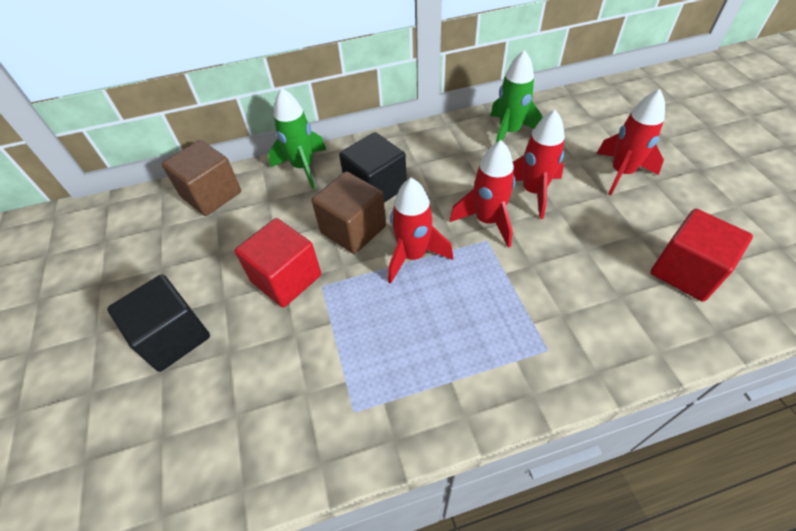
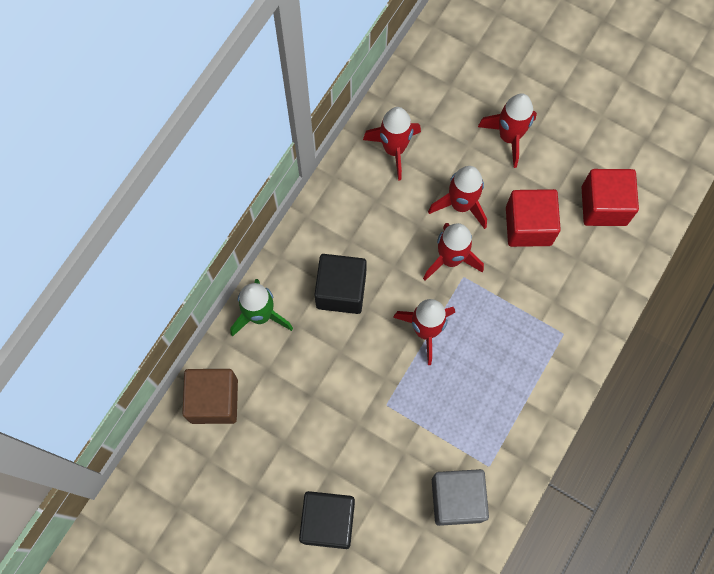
camera: 45 degrees left, 20 degrees up
(286, 278) = (356, 419): red cube -> red cube (528, 226)
(291, 415) = (457, 499): none -> grey cube
(353, 229) = (362, 342): brown cube -> none
(509, 132) = (394, 149): green rocket -> red rocket

